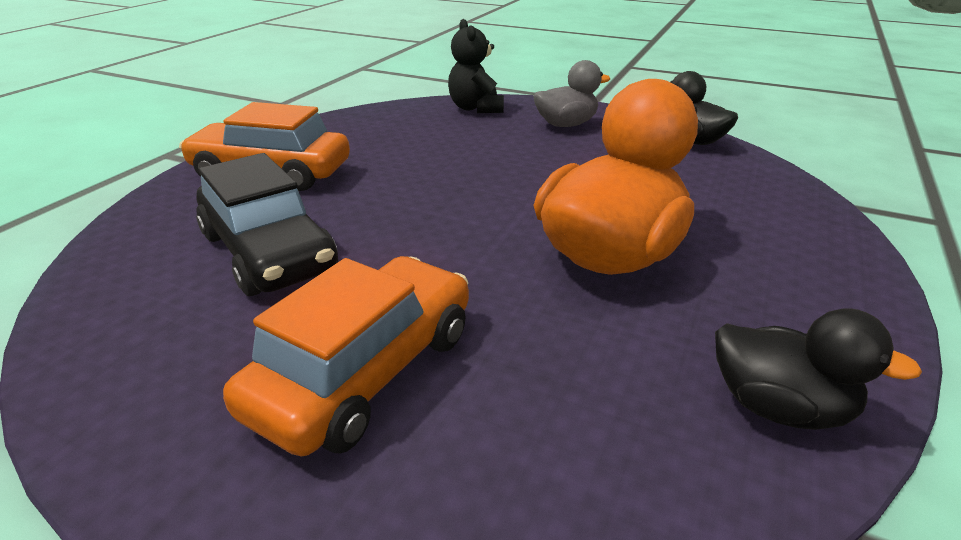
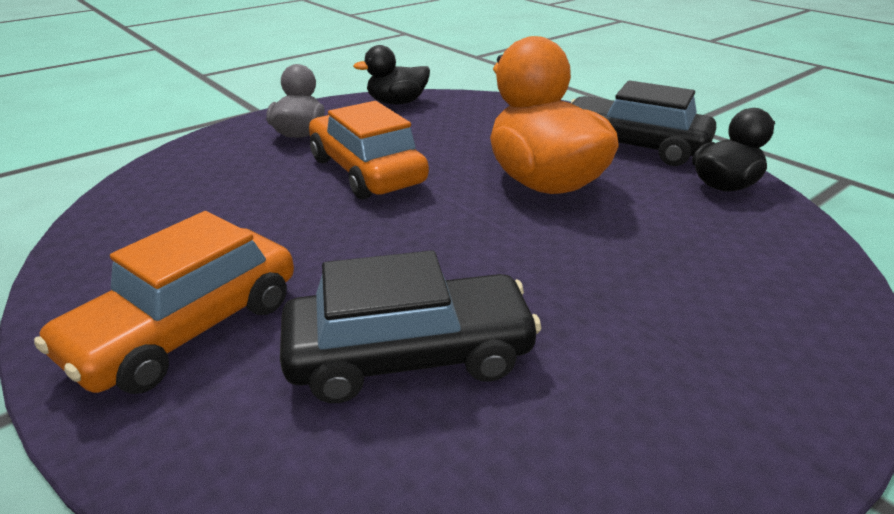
camera: 65 degrees left, 0 degrees up
(365, 371) = (650, 323): orange car -> orange car (366, 171)
(476, 108) = (192, 161): black teddy bear -> none
(801, 302) = (632, 146): none -> black car

